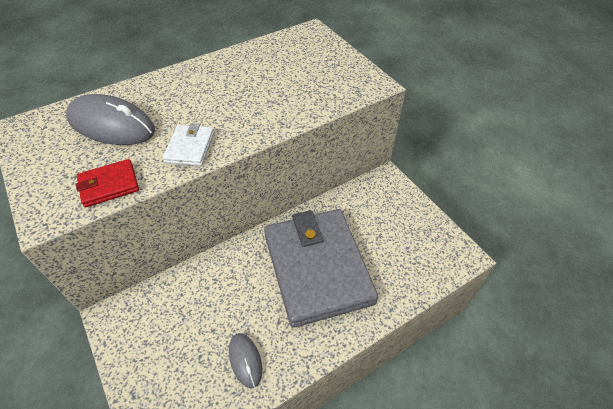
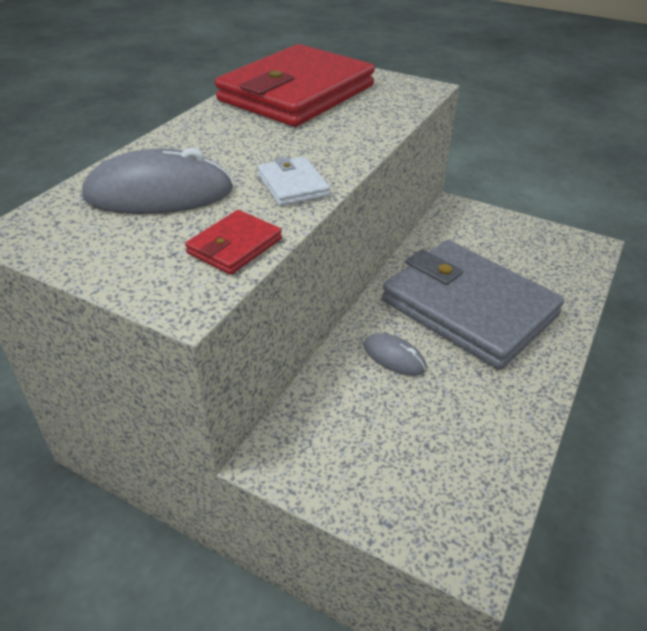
camera: 30 degrees left, 10 degrees down
(245, 360) = (482, 423): grey mouse -> grey mouse (394, 357)
(276, 62) = (296, 93): none -> red wallet

